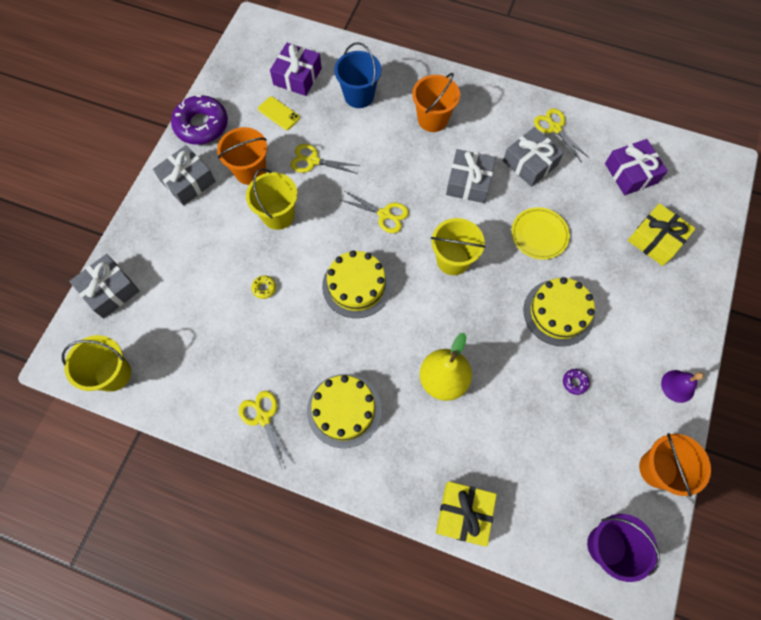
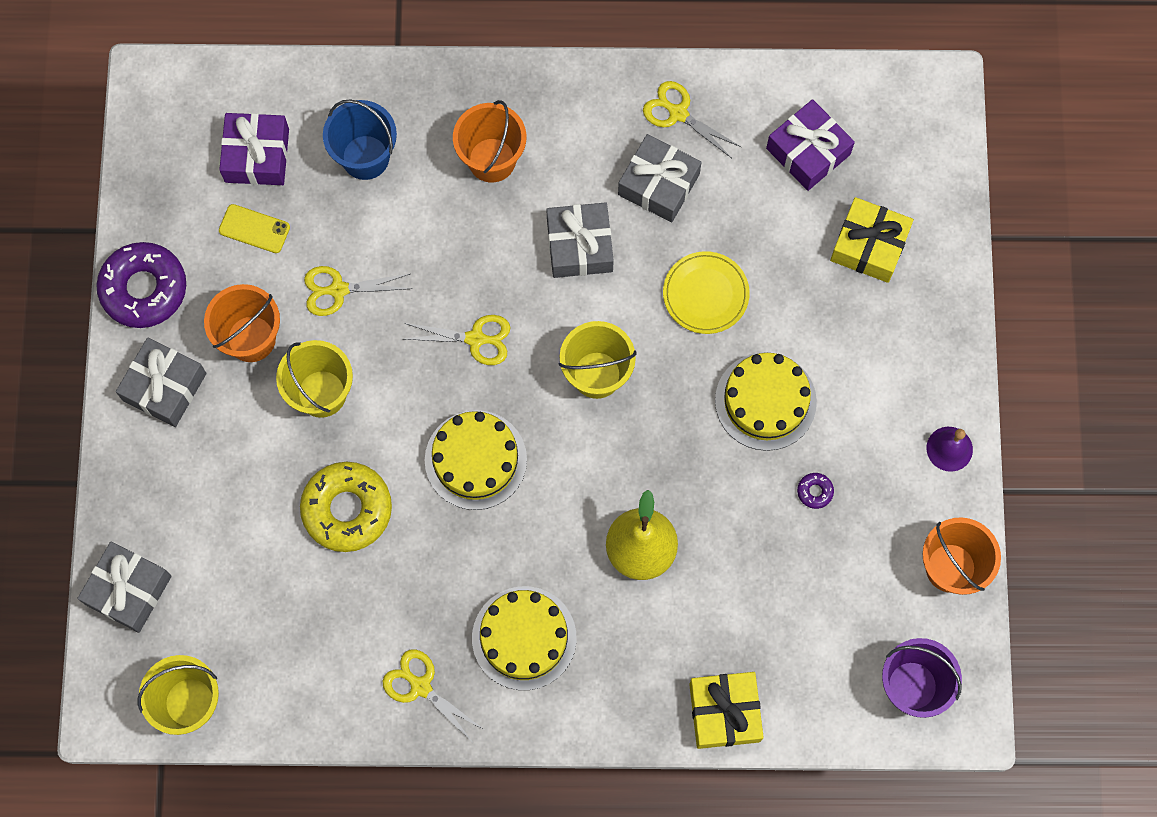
camera: 20 degrees left, 5 degrees up
(264, 288) = (347, 509): yellow donut -> yellow donut, size x2.49

